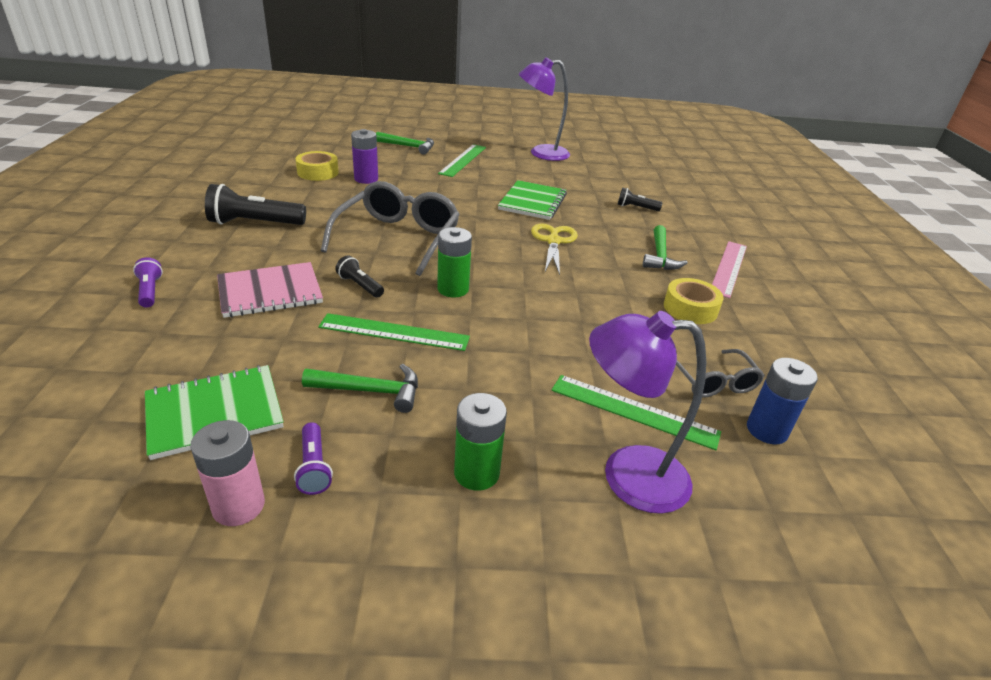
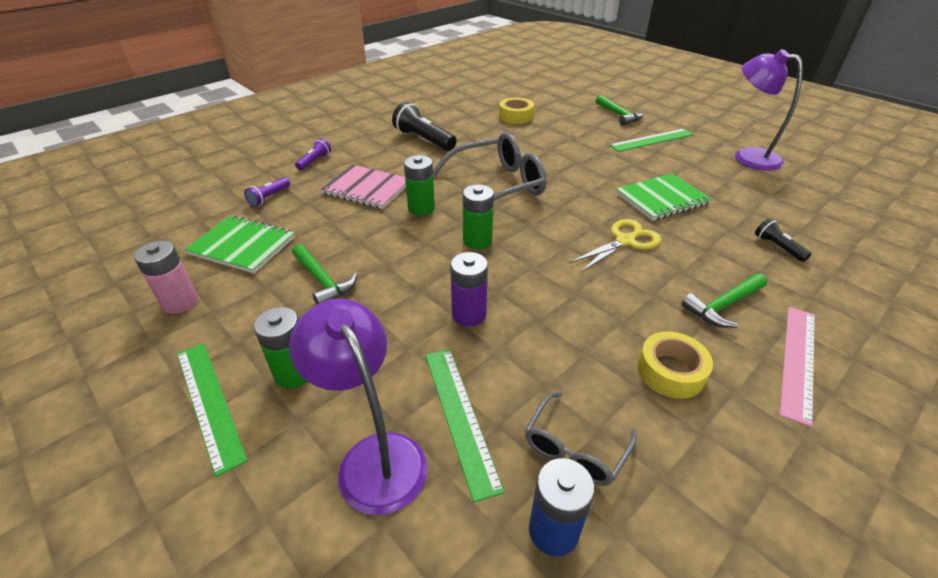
camera: 50 degrees right, 5 degrees up
(314, 467) = (233, 306): purple flashlight -> purple flashlight (269, 197)
(360, 285) = (421, 208): black flashlight -> green battery
(366, 179) = (543, 132): purple battery -> purple battery (469, 314)
(394, 332) = (392, 251): green ruler -> green ruler (209, 403)
(729, 268) = (798, 361): pink ruler -> pink ruler turned 45 degrees counterclockwise

